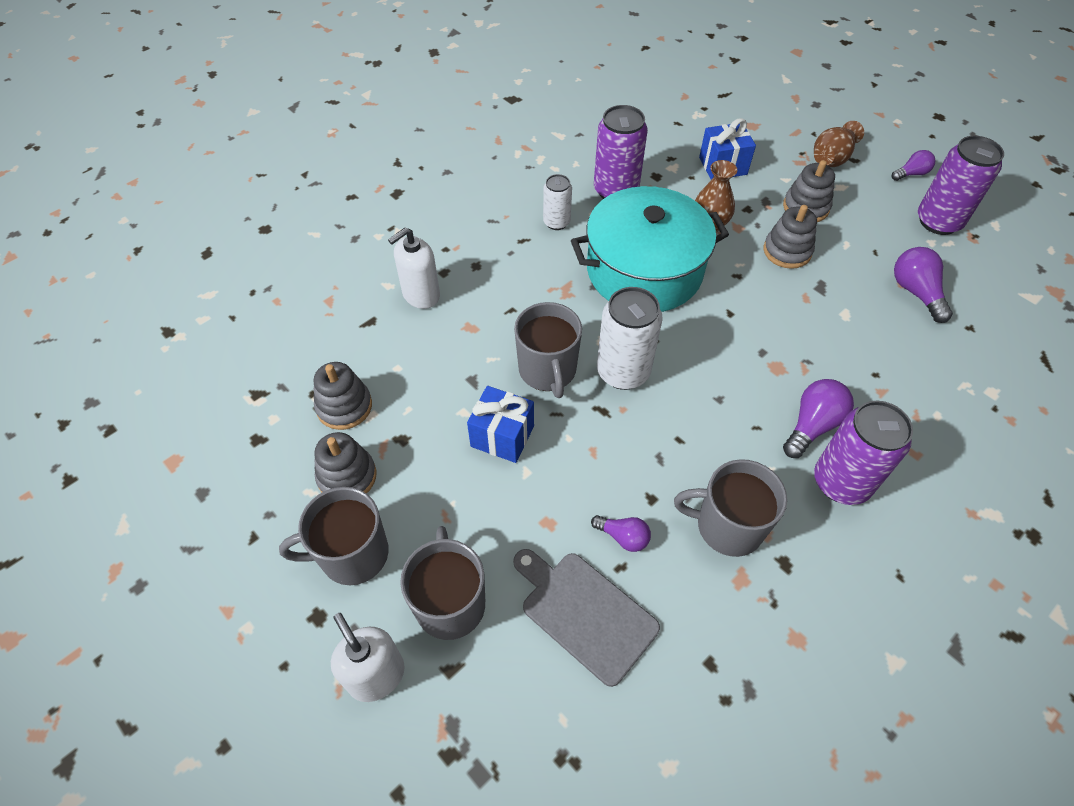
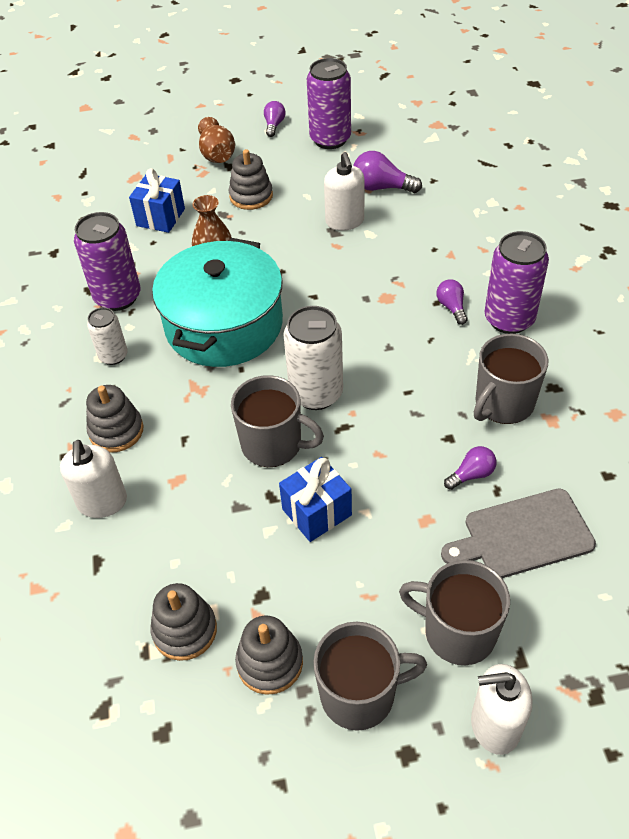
camera: 55 degrees left, 5 degrees down
(352, 554) = (359, 694): grey mug -> grey mug turned 120 degrees counterclockwise
(787, 251) = (283, 230): grey stacking toy -> grey stacking toy (116, 431)
(812, 425) = (451, 307): purple light bulb -> purple light bulb, size x0.62
(842, 288) = (345, 221): none -> white soap dispenser

